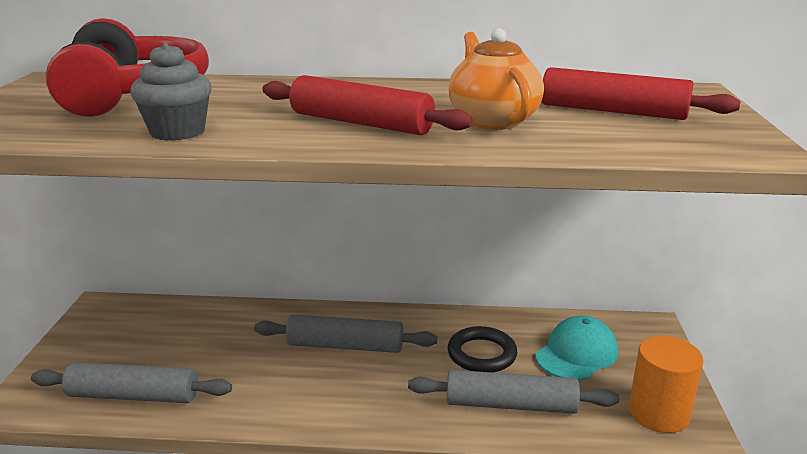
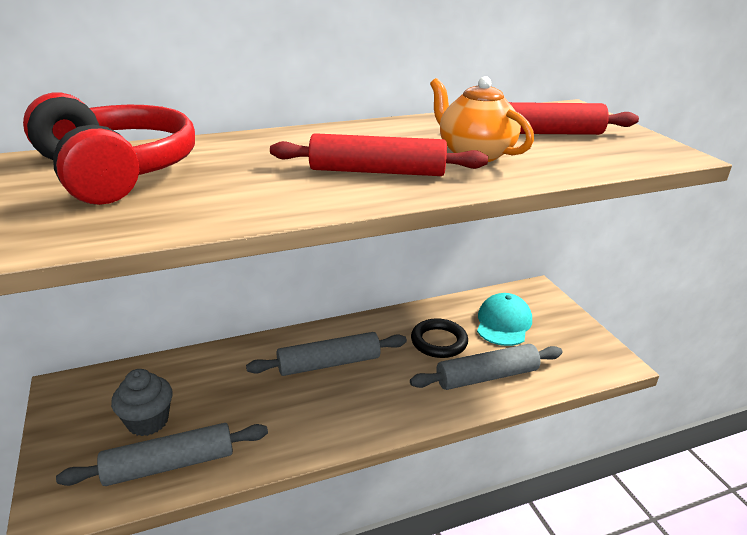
camera: 25 degrees left, 5 degrees up
(177, 132) = (224, 207): grey cupcake -> grey cupcake (148, 421)
(658, 413) = (584, 354): orange cylinder -> none

